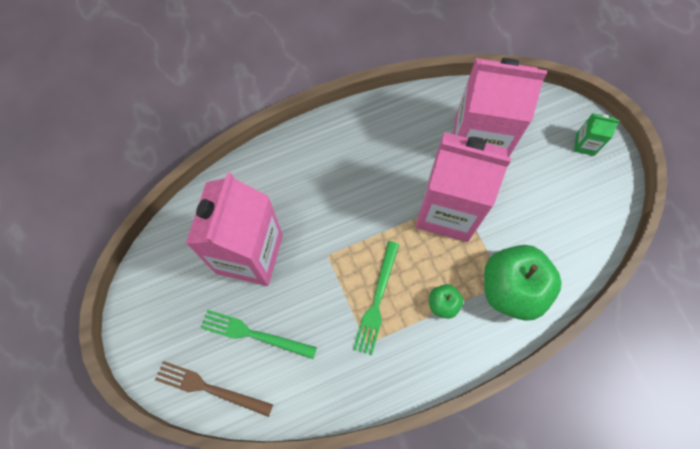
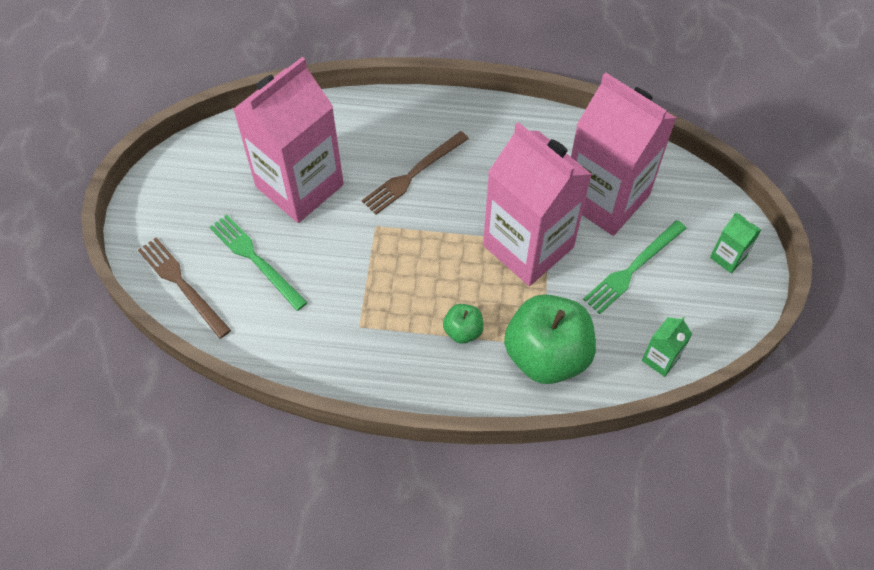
camera: 30 degrees right, 10 degrees down
(329, 198) = (413, 174): none -> brown fork
(377, 301) = (396, 292): green fork -> green fork (633, 269)
(588, 247) = (660, 359): none -> green carton

